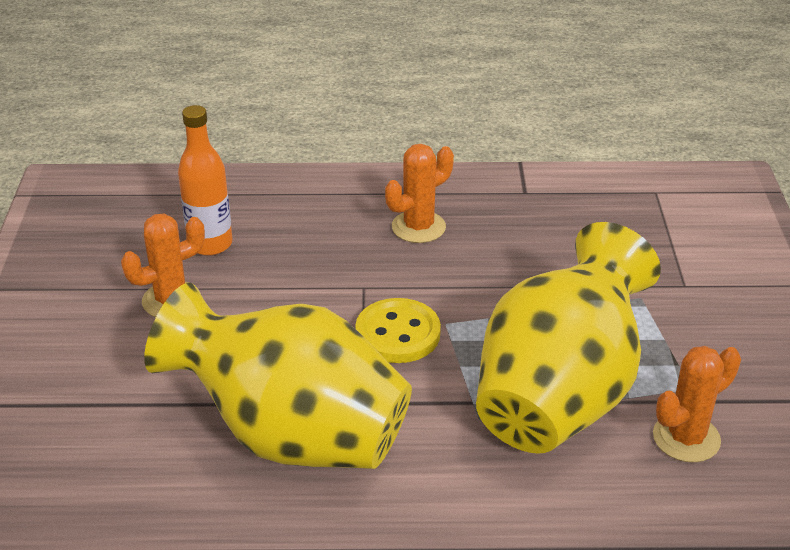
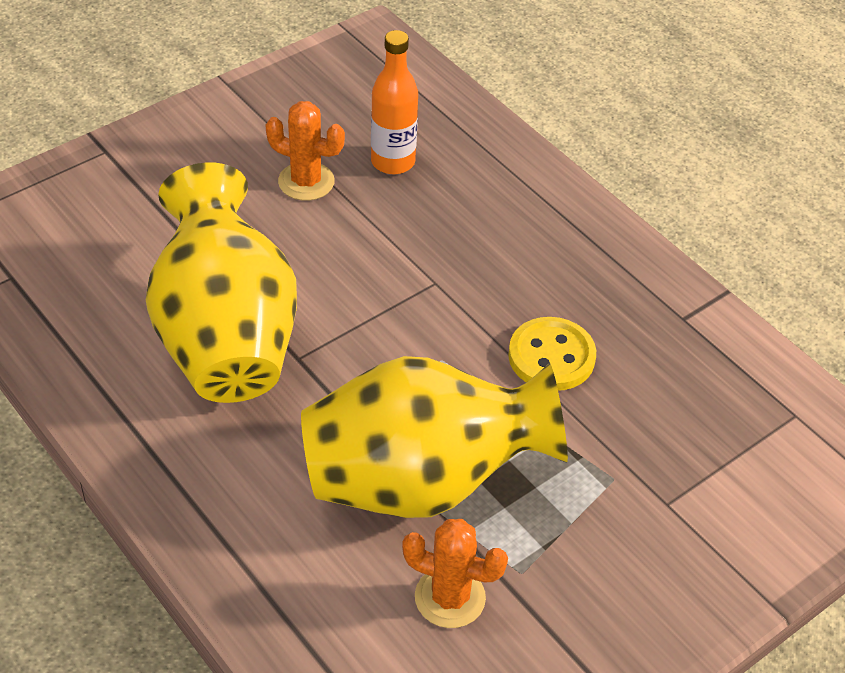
camera: 50 degrees right, 10 degrees up
(398, 334) = (398, 336): yellow button -> yellow button (551, 356)
(418, 227) = (550, 273): orange cactus -> none

